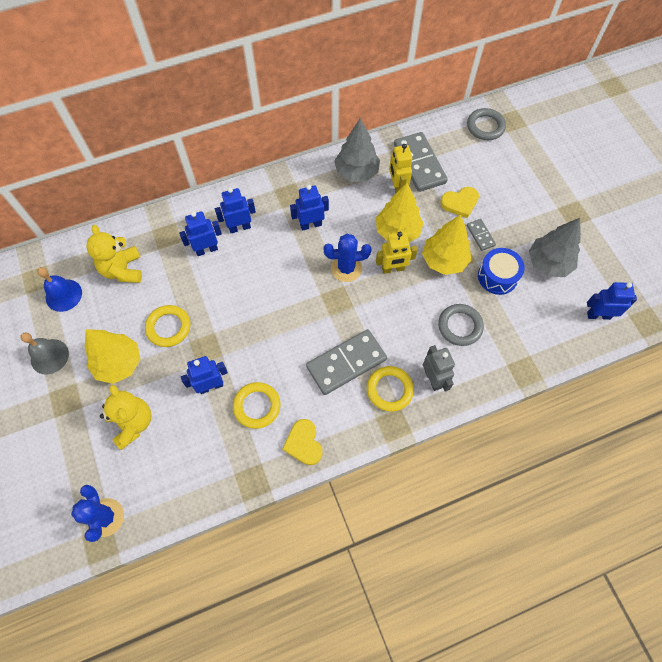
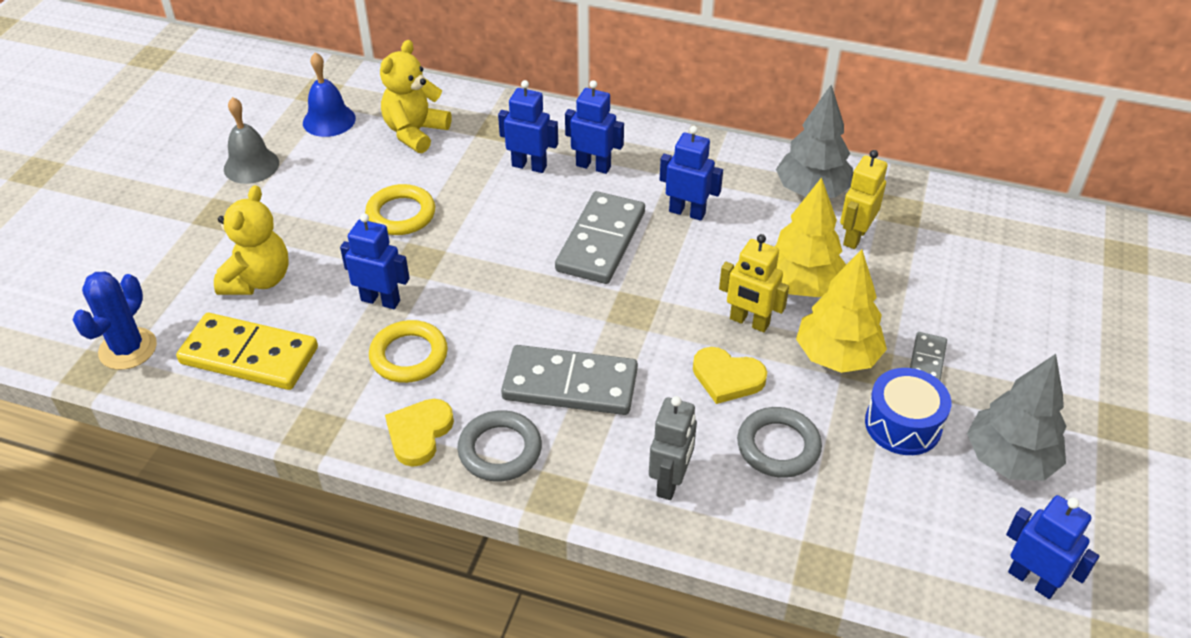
camera: 40 degrees right, 20 degrees down
(118, 363) = (310, 215): yellow tree -> none
(176, 469) = (249, 356): none -> yellow domino
(346, 268) = (684, 284): blue cactus -> none
(389, 390) = (595, 452): yellow ring -> none
(419, 164) = (916, 229): grey domino -> grey domino (600, 241)
(460, 203) = (934, 305): yellow heart -> yellow heart (727, 378)
(485, 126) = (1071, 240): grey ring -> grey ring (500, 450)

